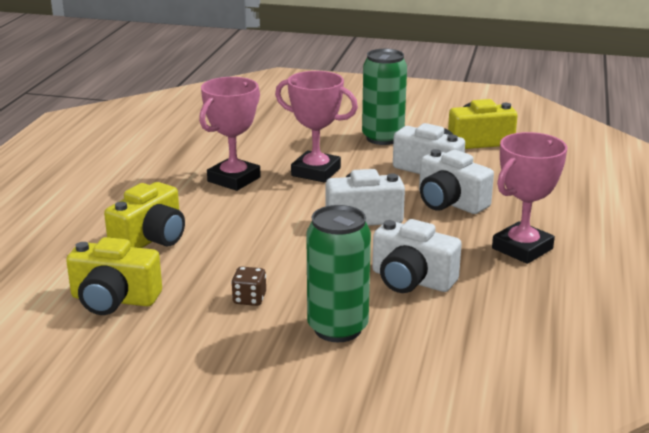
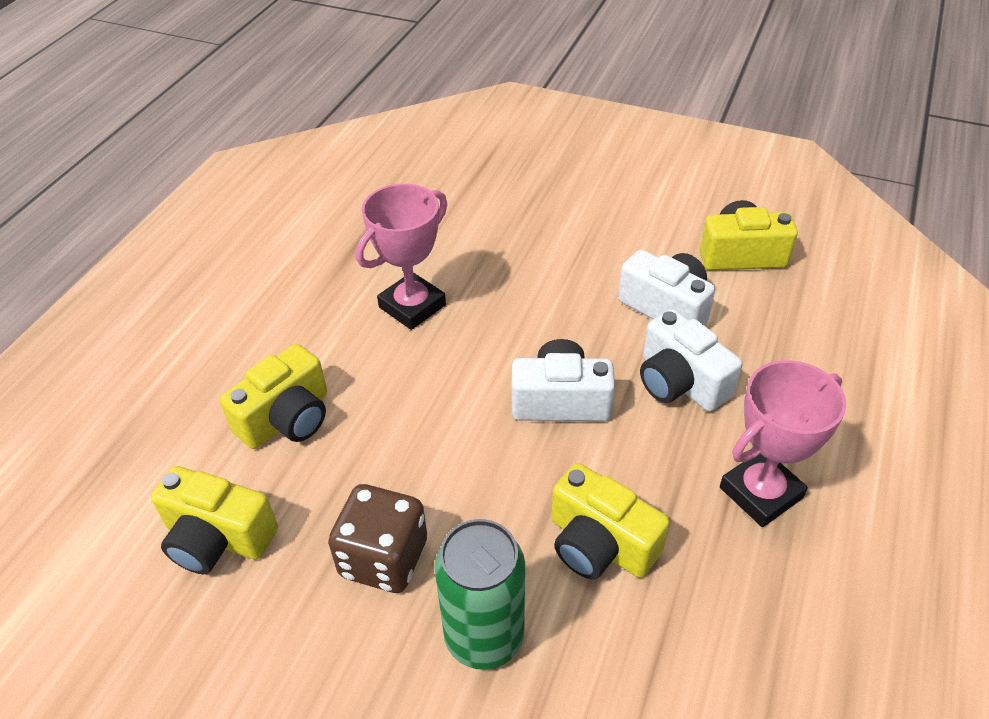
camera: 10 degrees right, 20 degrees up
(249, 299) = (383, 558): brown dice -> brown dice, size x1.94
(316, 172) = (517, 300): pink trophy -> none
(383, 138) = (616, 237): green can -> none
(411, 280) = (599, 544): white camera -> yellow camera

